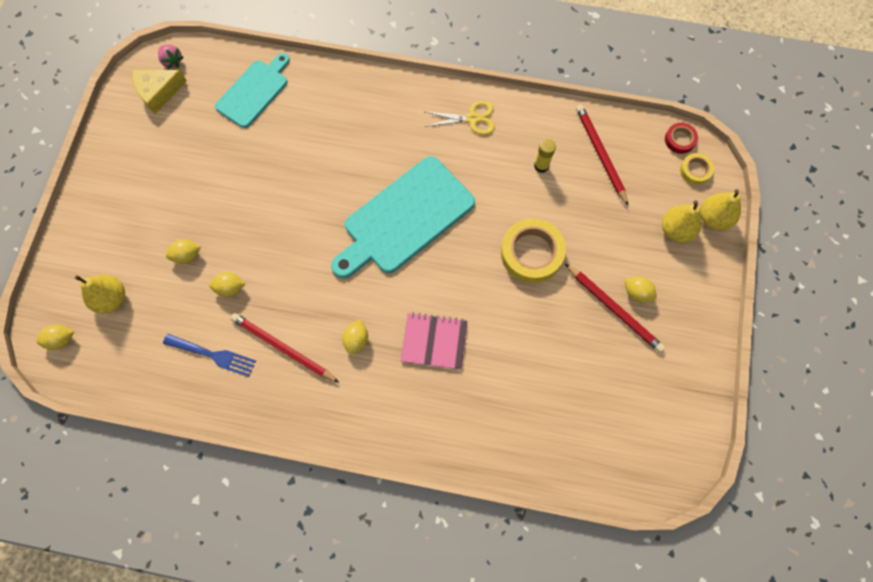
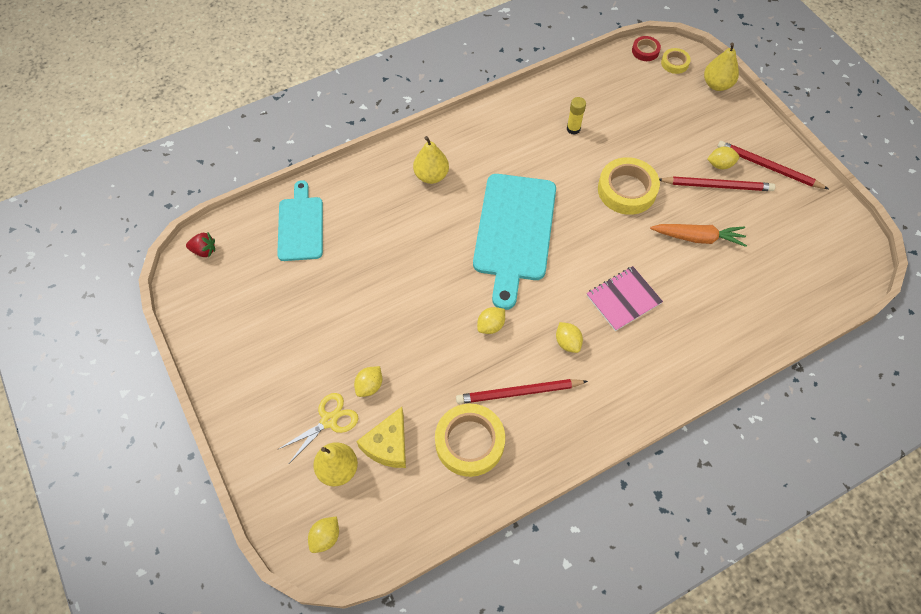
camera: 40 degrees left, 10 degrees down
(158, 92) = (216, 282): yellow cheese -> yellow cheese (388, 445)
(172, 61) = (204, 251): pink strawberry -> red strawberry
(213, 355) = (469, 442): blue fork -> yellow tape
(230, 288) = (431, 382): yellow lemon -> yellow lemon (491, 326)
(472, 119) = (492, 131): yellow scissors -> yellow scissors (329, 420)
(549, 340) = (698, 238): none -> orange carrot
(600, 154) = (604, 94): red pencil -> red pencil (768, 167)
(676, 230) = (702, 108): yellow pear -> yellow pear (431, 176)

